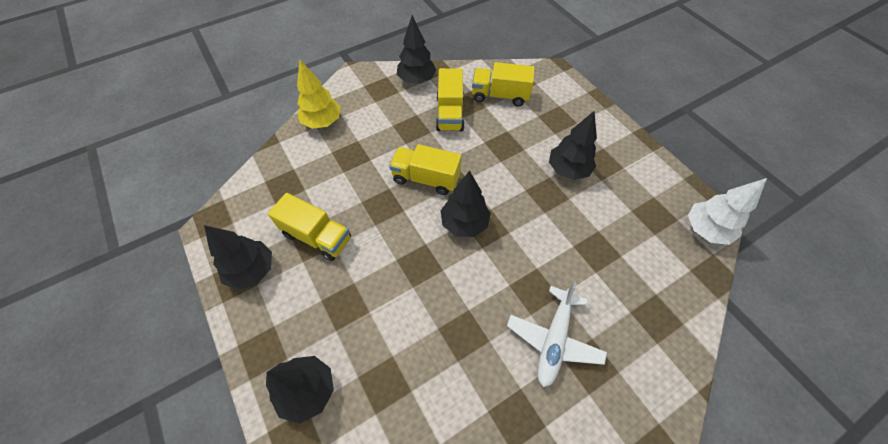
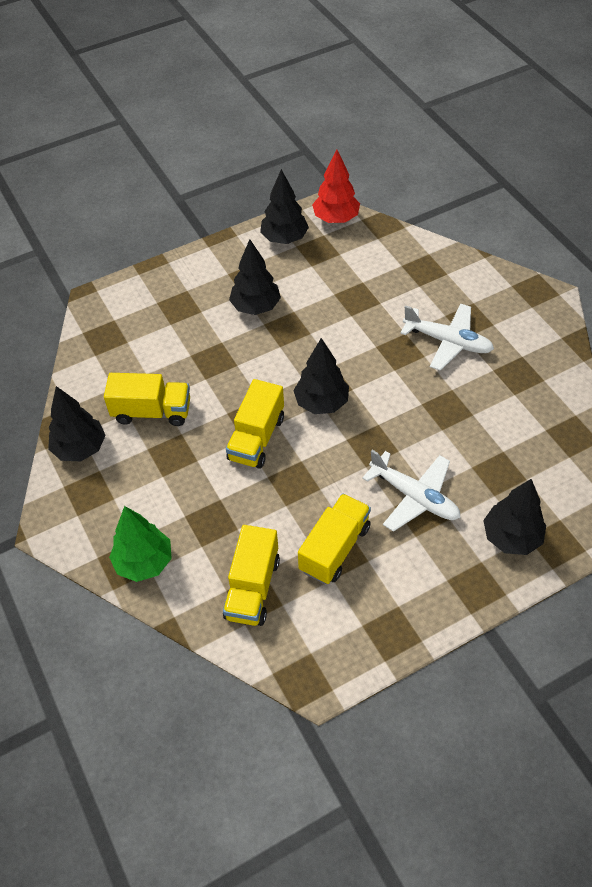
camera: 85 degrees left, 5 degrees down
(252, 271) = (380, 614): black tree -> black tree (284, 238)
(323, 122) = (144, 562): yellow tree -> green tree
(361, 300) = (414, 497): none -> white plane
(500, 95) = (129, 358): yellow truck -> yellow truck (252, 588)
(705, 230) = (336, 219): white tree -> red tree

